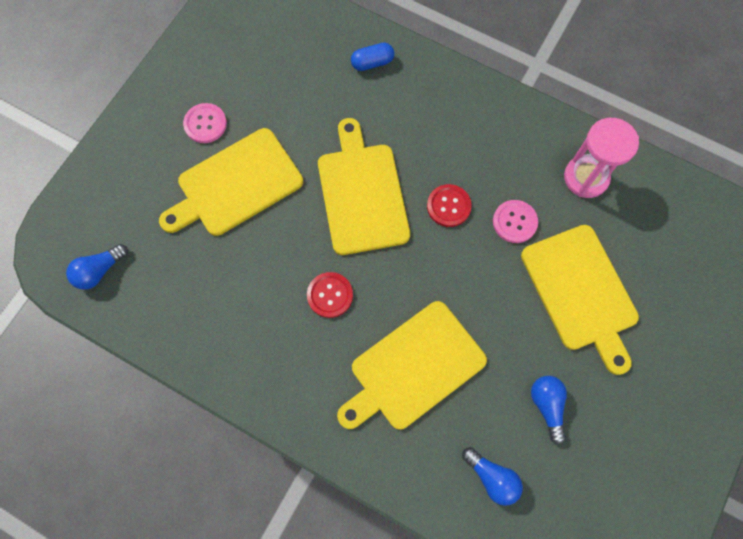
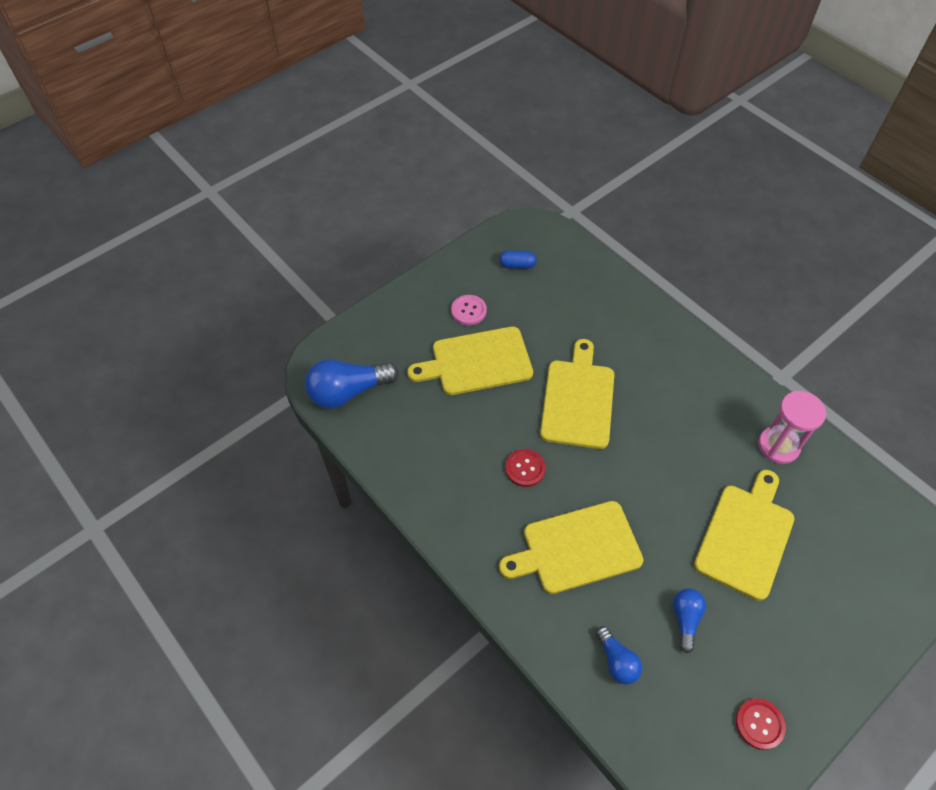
camera: 20 degrees right, 15 degrees down
(99, 271) = (348, 392): blue light bulb -> blue light bulb, size x1.79
(372, 63) = (619, 304): blue capsule -> blue capsule (517, 265)
(448, 206) = (649, 431): red button -> red button (759, 724)
(514, 222) = (703, 462): pink button -> none
(581, 292) = (745, 536): yellow cutting board -> yellow cutting board turned 150 degrees counterclockwise

